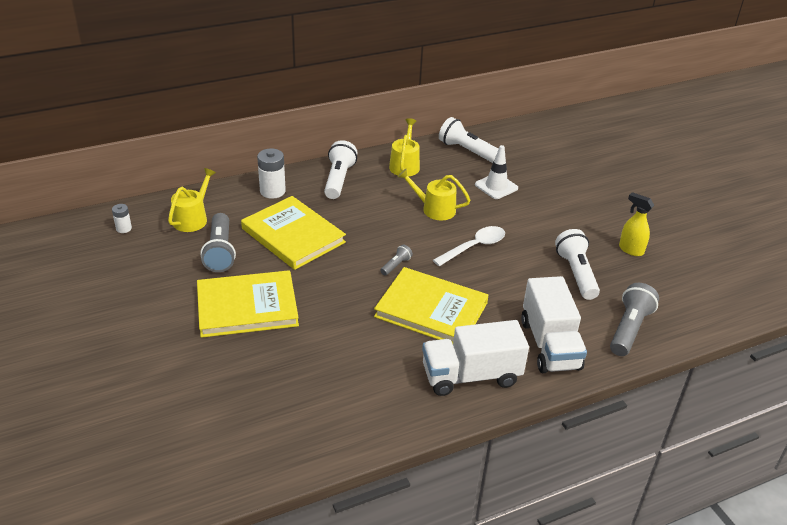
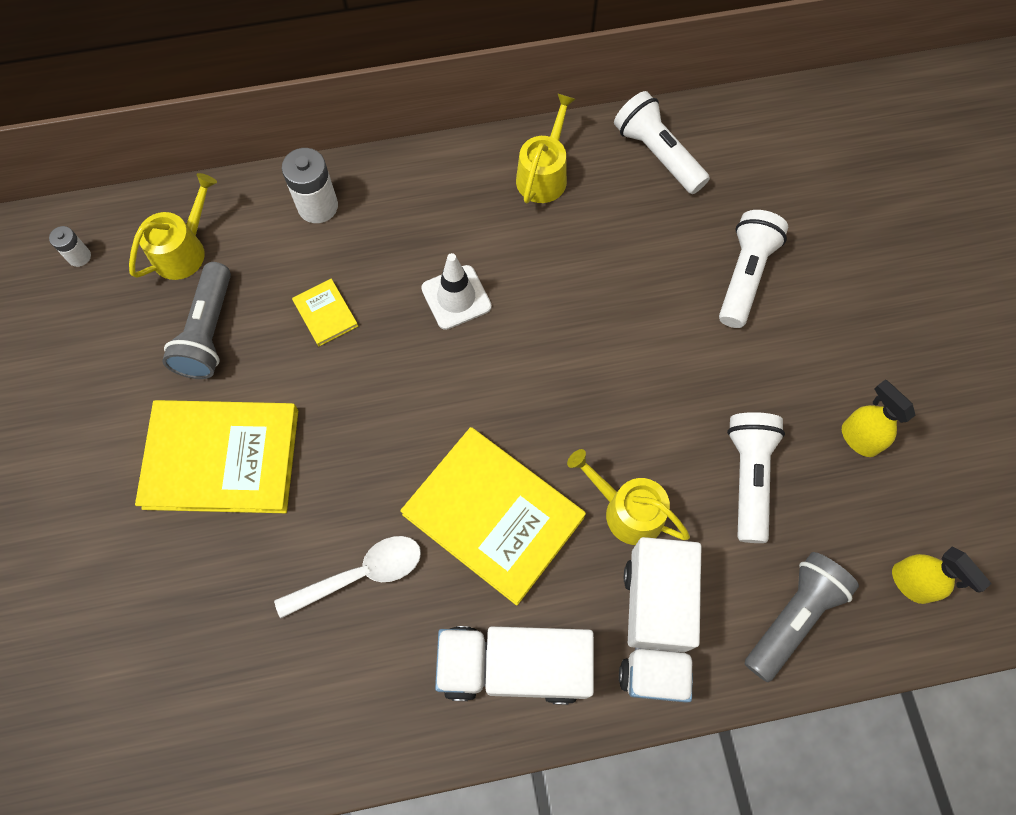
camera: 15 degrees right, 30 degrees up
(293, 235) = (325, 314): yellow book -> yellow book, size x0.43
(338, 179) = (428, 194): white flashlight -> white flashlight (744, 276)
(396, 265) = (466, 408): grey flashlight -> none
(434, 209) = (563, 288): yellow watering can -> yellow watering can (627, 511)
(474, 247) = (601, 387): white spoon -> white spoon (360, 574)
(496, 186) = (680, 250): white traffic cone -> white traffic cone (456, 297)
(689, 305) = (911, 583): none -> yellow spray bottle

